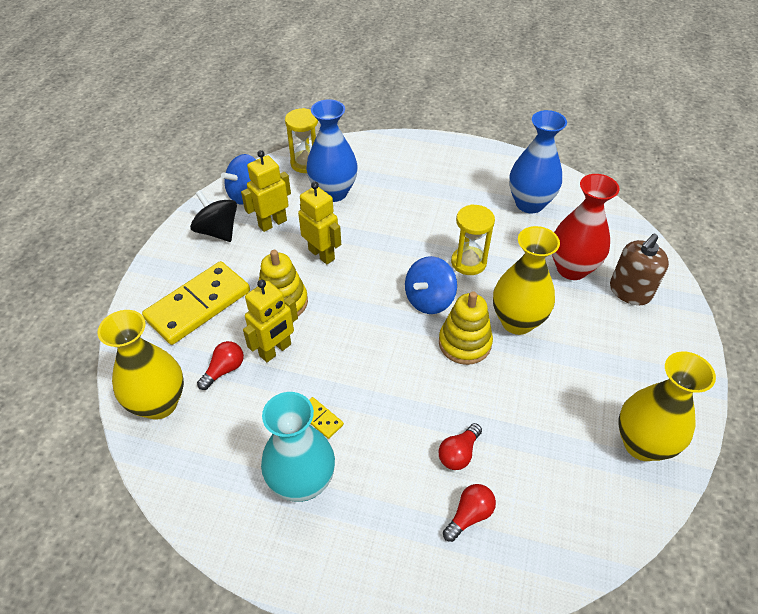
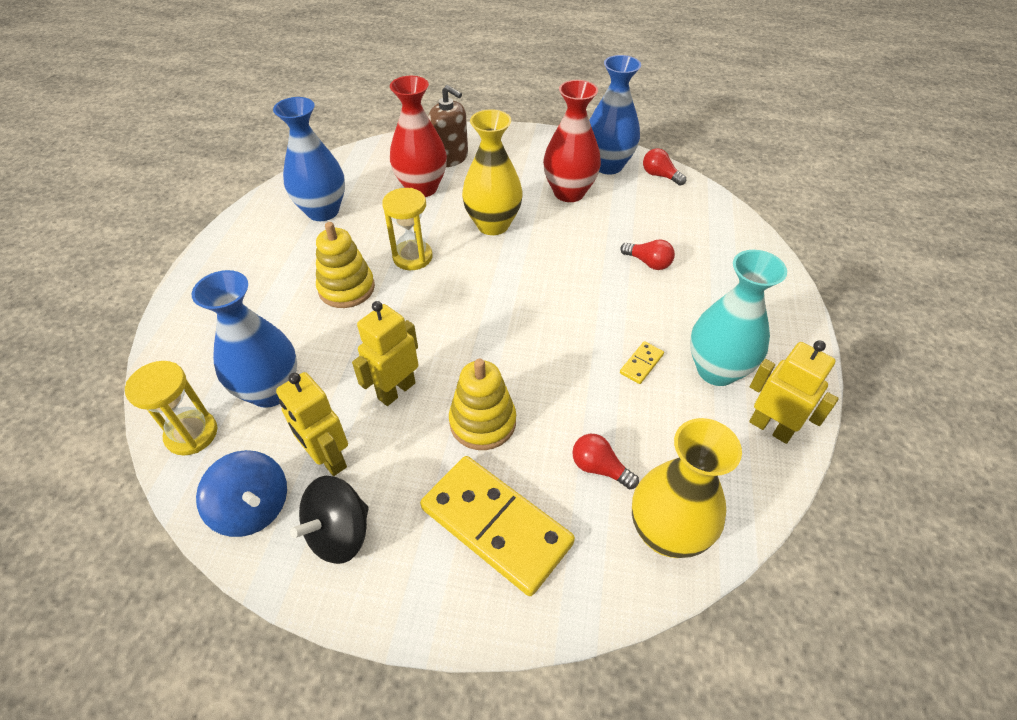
camera: 95 degrees left, 0 degrees up
(275, 350) = (560, 418): yellow robot -> yellow robot (771, 427)
(429, 300) = (469, 286): blue spinning top -> none
(464, 343) = (524, 259): yellow stacking toy -> yellow stacking toy (346, 288)
(469, 515) = (703, 256): red light bulb -> red light bulb (660, 176)
(579, 394) = (569, 193): none -> red vase
(642, 444) = (608, 165): yellow vase -> blue vase

